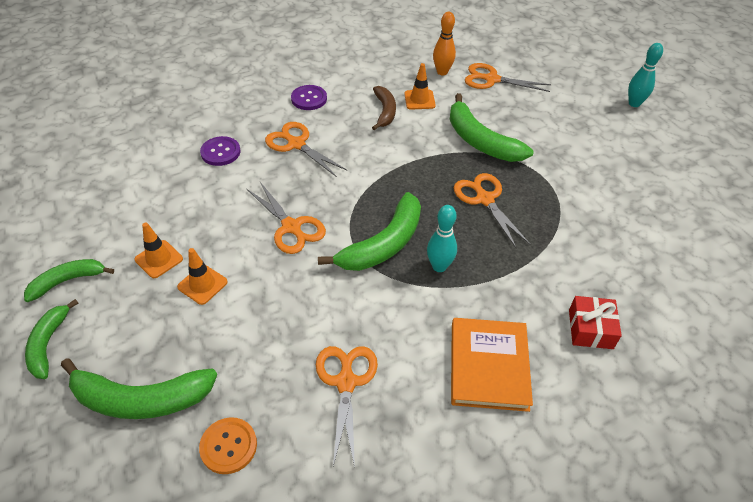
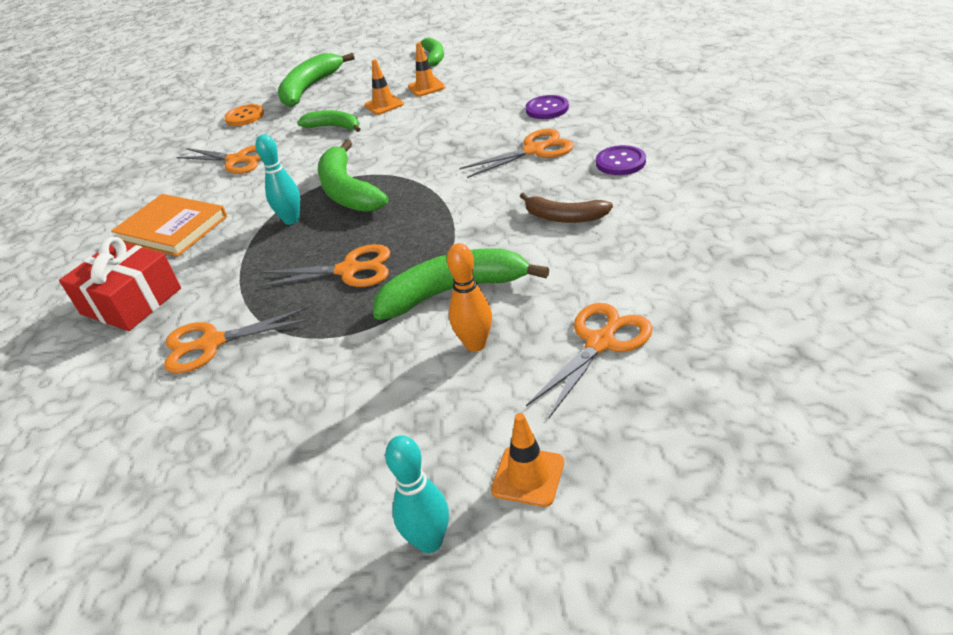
camera: 120 degrees right, 10 degrees down
(48, 344) = (383, 58): green banana -> green banana (334, 127)
(291, 227) = (412, 143): orange scissors -> orange scissors (212, 343)
(419, 100) = (577, 251): orange traffic cone -> orange traffic cone (528, 476)
(442, 72) = (644, 288): orange bowling pin -> orange bowling pin (475, 344)
(590, 329) = (131, 301): red gift -> red gift, size x1.56

